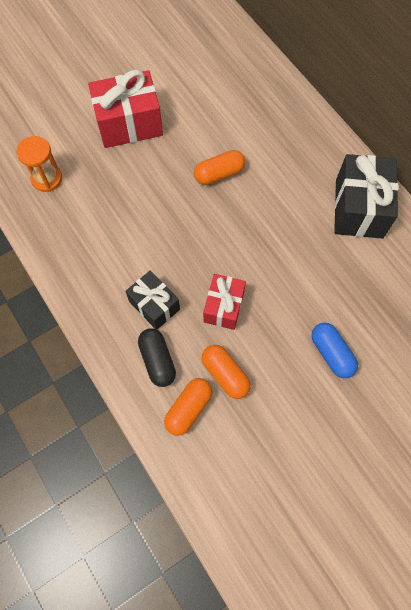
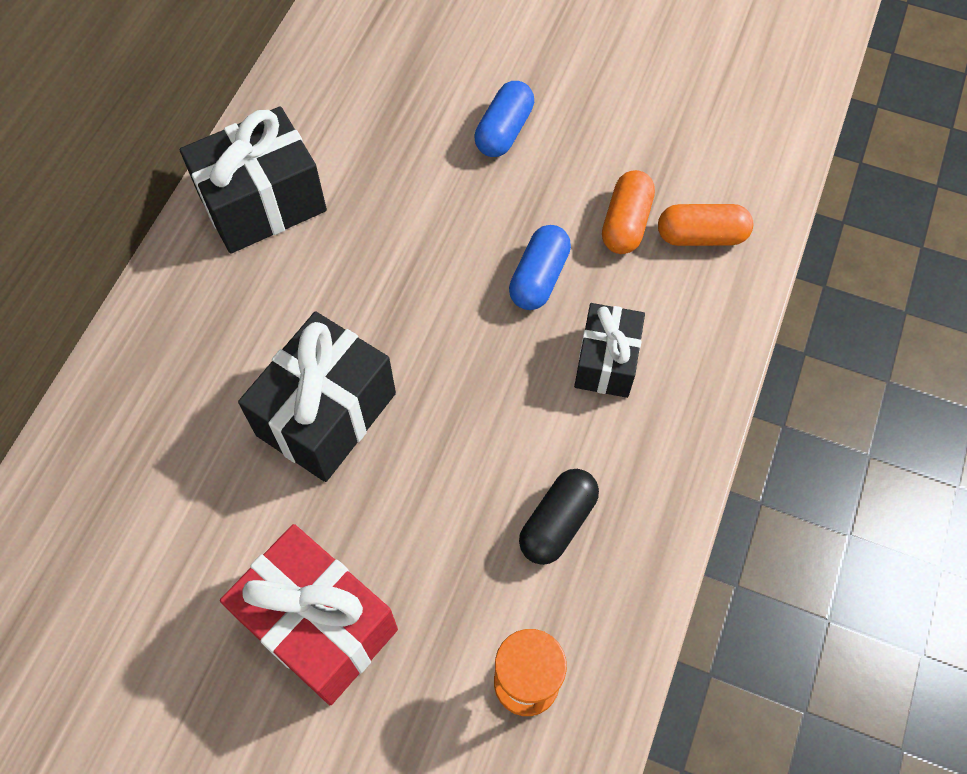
camera: 125 degrees left, 5 degrees down
(157, 360) = (675, 308): black capsule -> black capsule (557, 523)
(219, 174) = (326, 414): orange capsule -> black gift
(223, 307) = (539, 278): red gift -> blue capsule

